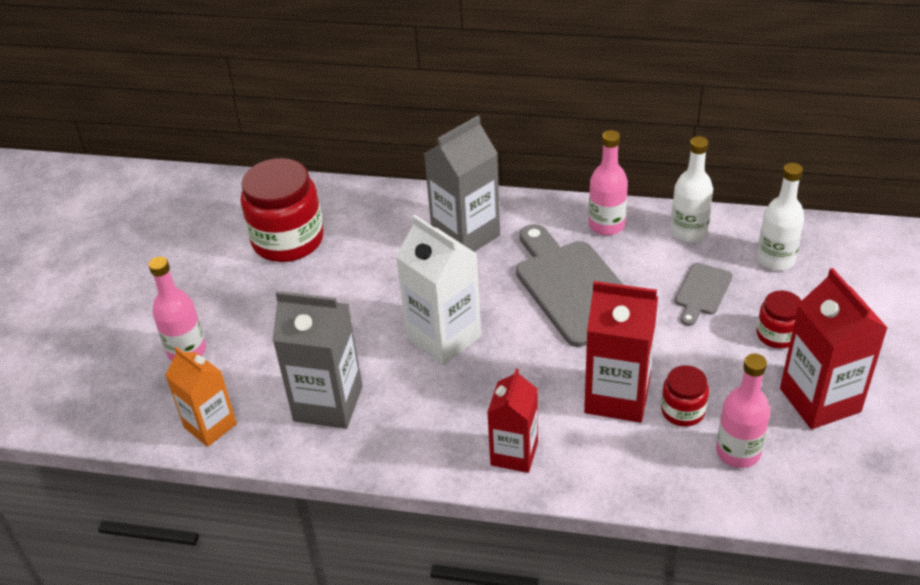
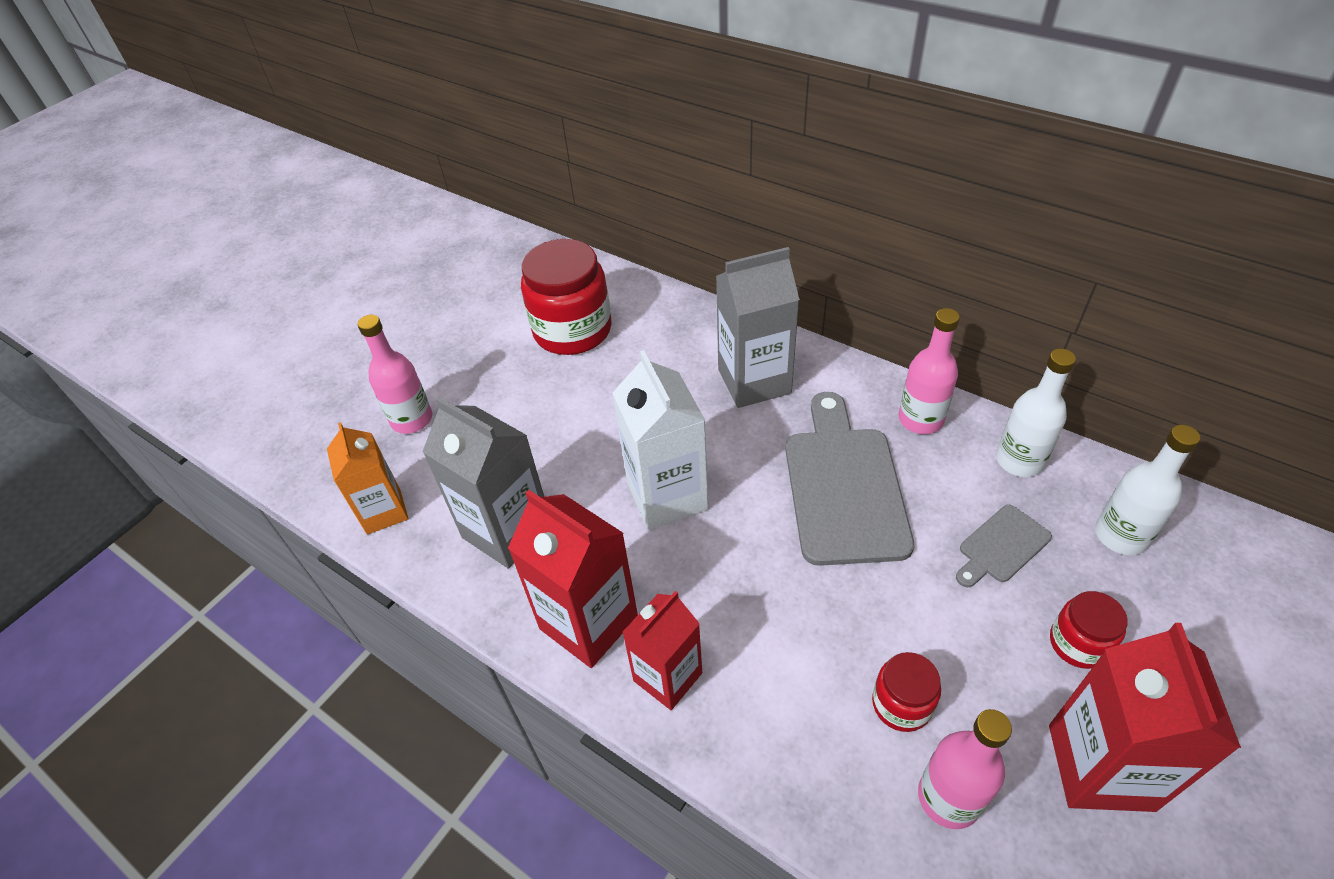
camera: 25 degrees right, 5 degrees up
(617, 396) = (827, 650): red carton -> red carton (588, 622)

